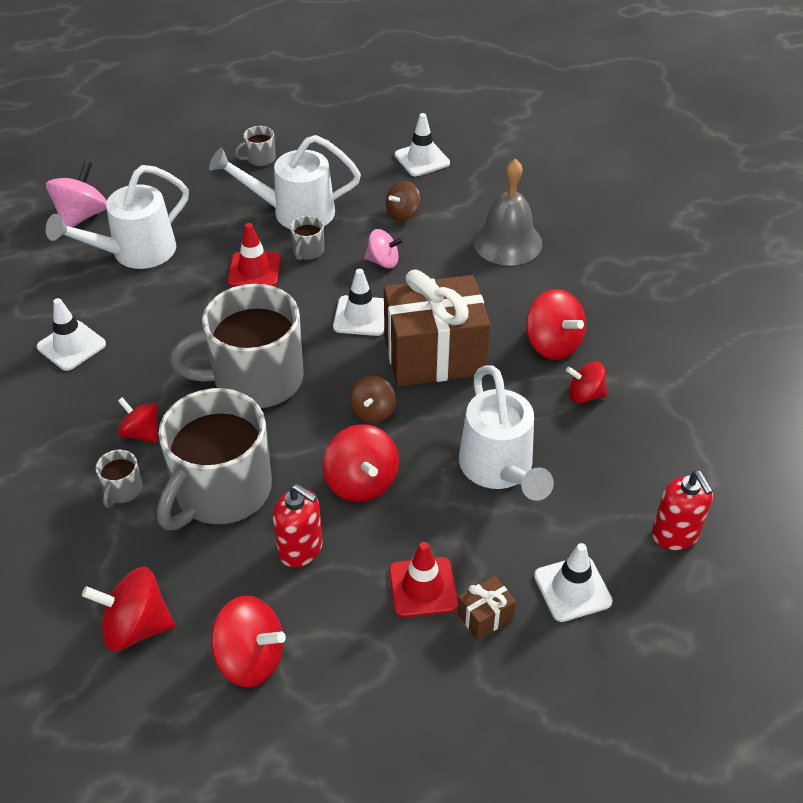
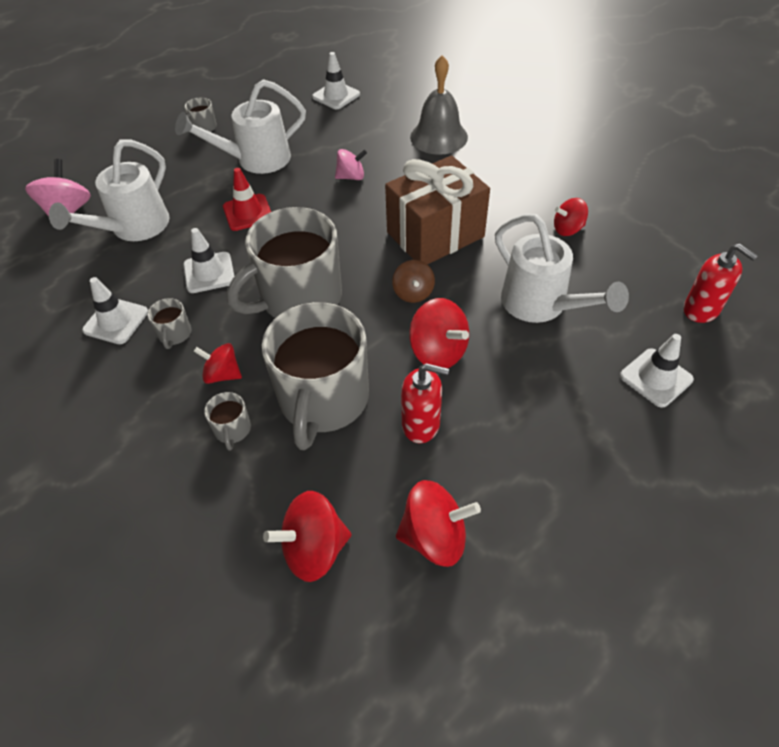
camera: 20 degrees left, 5 degrees up
(308, 251) = (285, 186): grey mug -> grey mug (175, 334)
(361, 316) = (358, 222): white traffic cone -> white traffic cone (209, 273)
(403, 214) = (345, 138): brown spinning top -> none
(422, 587) = (541, 419): red traffic cone -> none
(485, 616) = (605, 425): brown gift -> none
(552, 344) = (520, 200): red spinning top -> none

